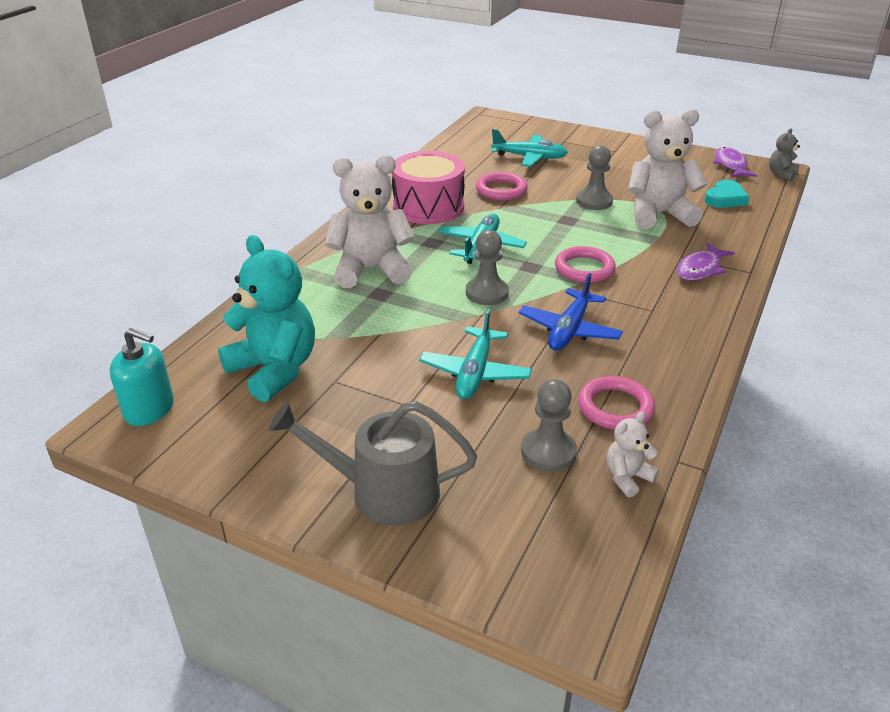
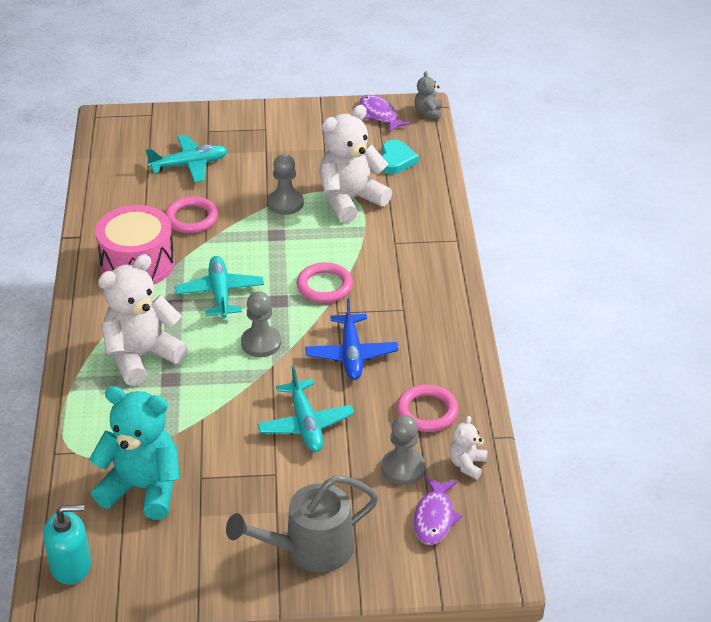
camera: 30 degrees left, 5 degrees up
(700, 269) = (417, 251): purple fish -> purple fish (434, 517)

